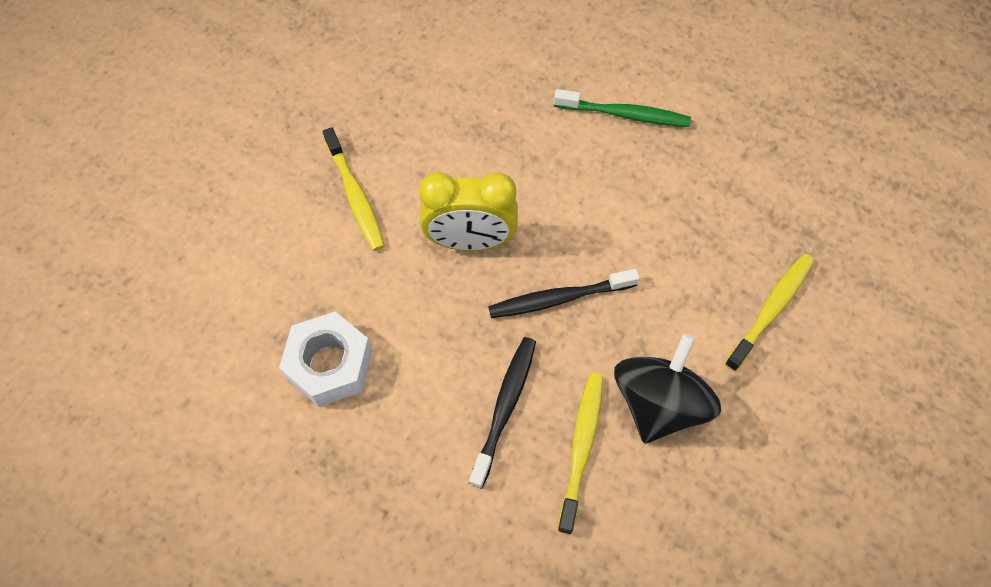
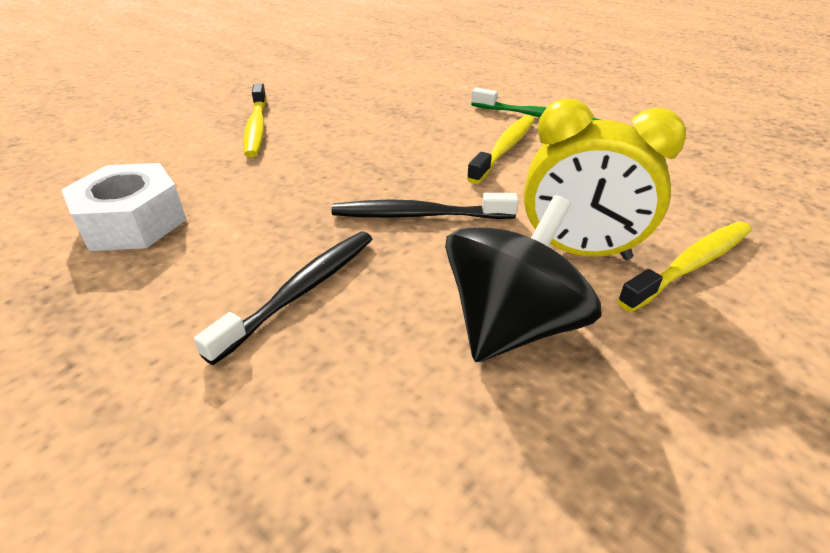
camera: 15 degrees right, 25 degrees down
(470, 241) = (345, 165): yellow clock -> yellow clock (579, 251)
(581, 447) = (381, 351): yellow toothbrush -> yellow toothbrush (504, 149)

